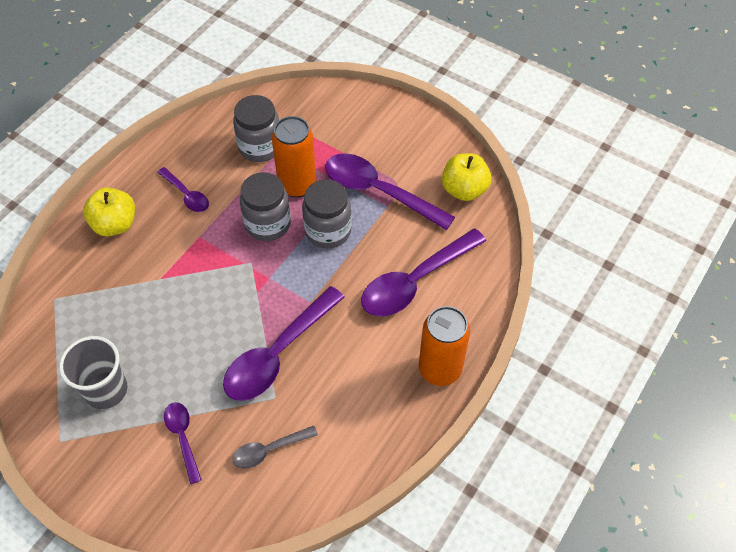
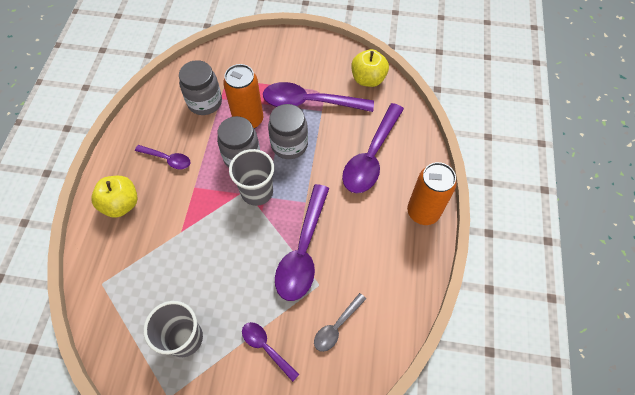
camera: 25 degrees left, 5 degrees up
(263, 269) = (257, 192): none -> grey cup

